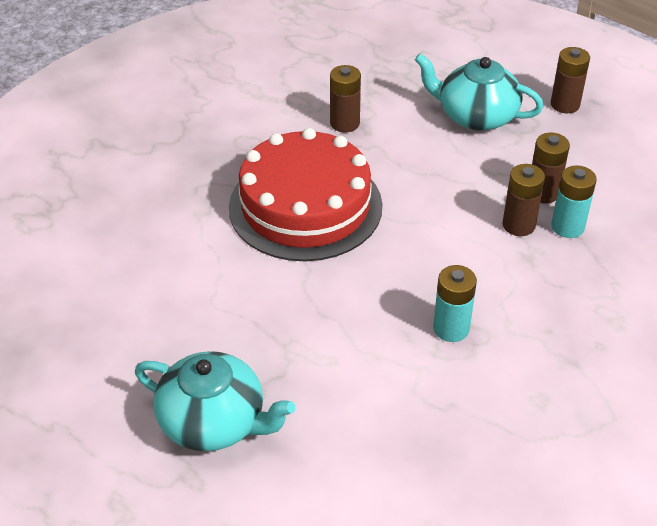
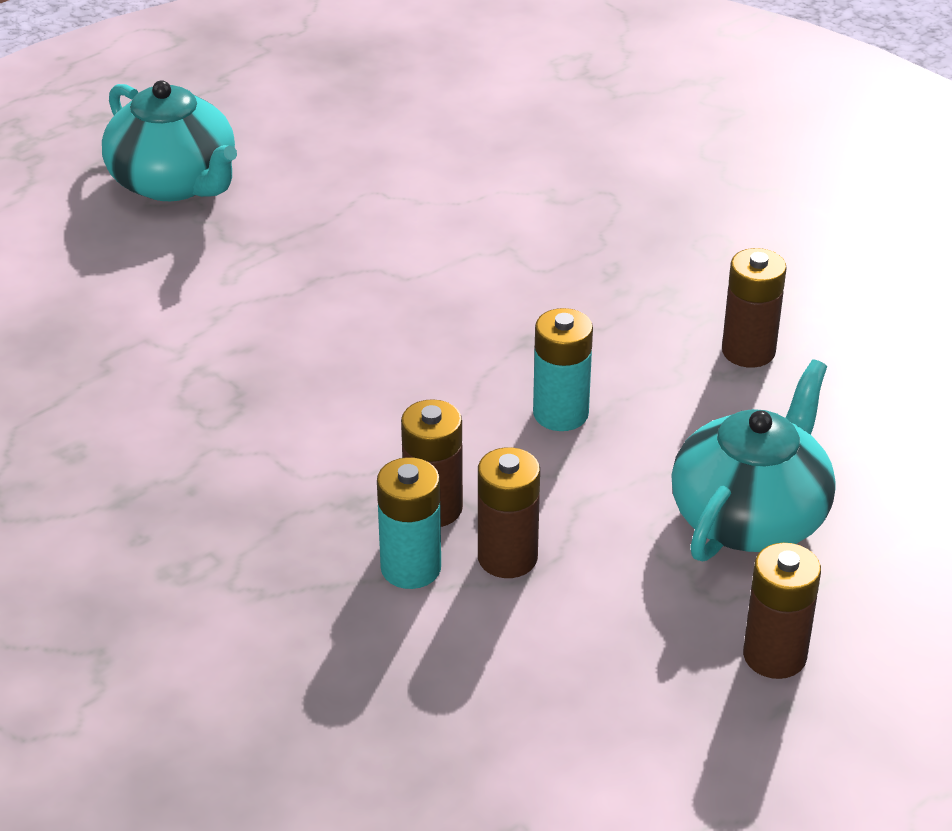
camera: 100 degrees right, 5 degrees down
(214, 421) = (175, 182): turquoise teapot -> turquoise teapot turned 75 degrees counterclockwise
(305, 206) = (542, 287): red cake -> none
(451, 328) = (238, 391): turquoise battery -> turquoise battery (560, 413)

